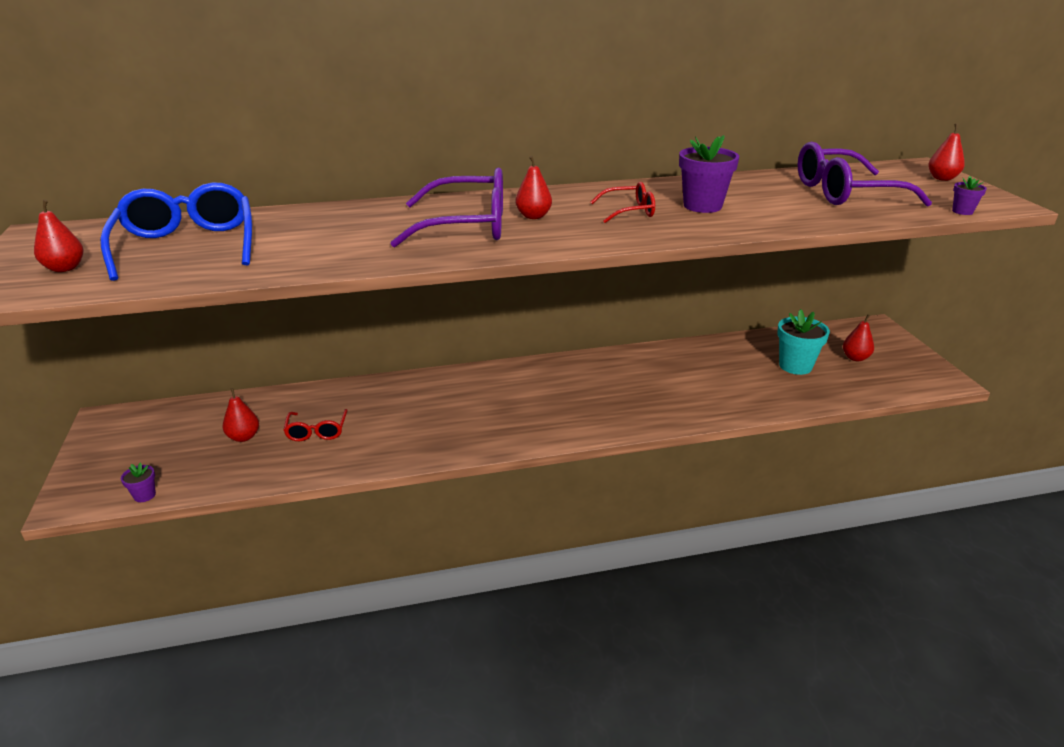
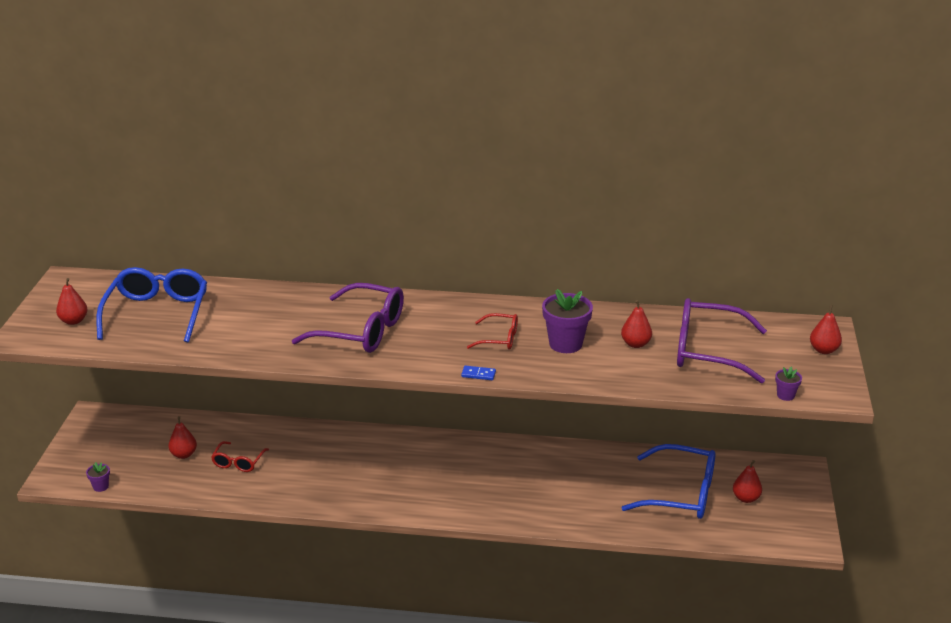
camera: 20 degrees right, 0 degrees up
(533, 216) = (419, 329): red pear -> red pear (635, 344)
(640, 241) = (478, 374): none -> blue domino
(795, 366) = (679, 493): turquoise flower pot -> blue glasses

